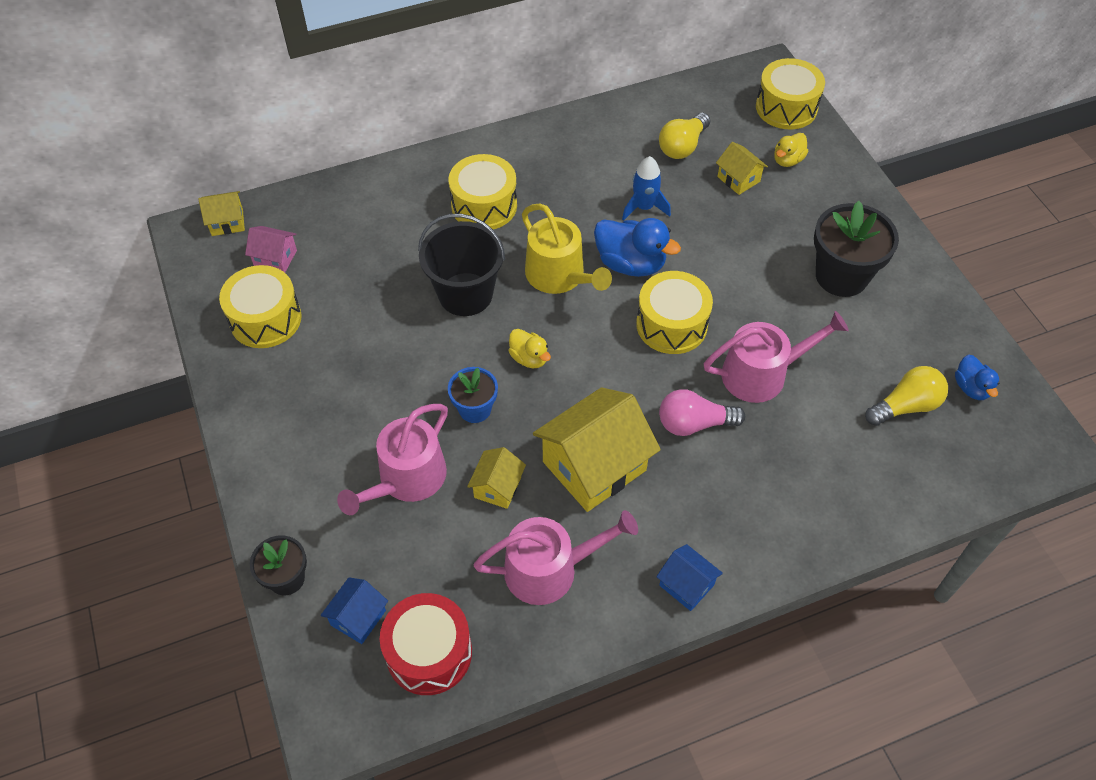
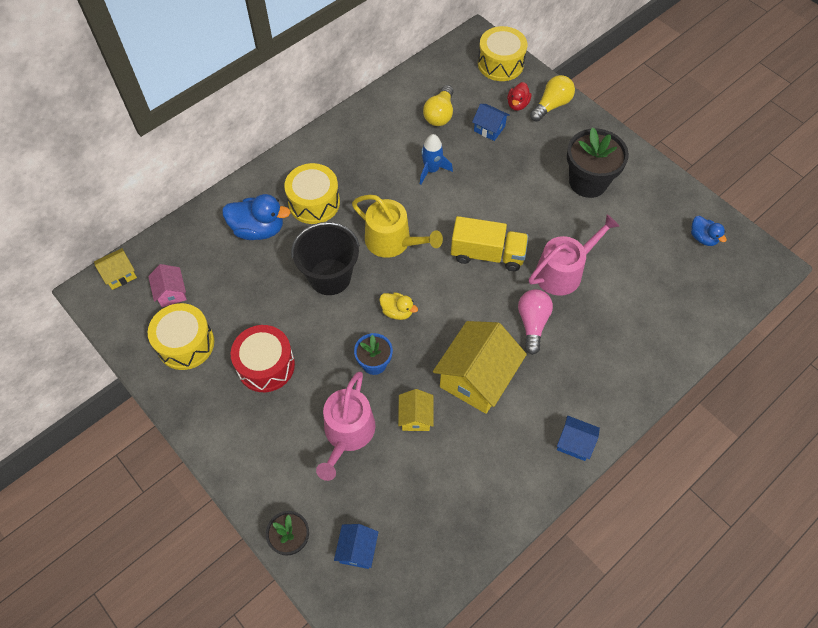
camera: 20 degrees left, 5 degrees up
(275, 258) = (171, 292): pink house -> pink house turned 75 degrees clockwise
(429, 652) = (419, 557): red drum -> red drum (266, 365)
(549, 569) = (477, 465): pink watering can -> none
(630, 264) = (440, 216): blue duck -> blue duck (258, 229)
(671, 325) = (487, 254): yellow drum -> yellow truck
(694, 423) = (532, 323): pink light bulb -> pink light bulb turned 120 degrees clockwise
(738, 179) = (489, 129): yellow house -> blue house
(787, 160) = (517, 104): yellow duck -> red duck
(905, 406) = (666, 264): yellow light bulb -> yellow light bulb (551, 105)

